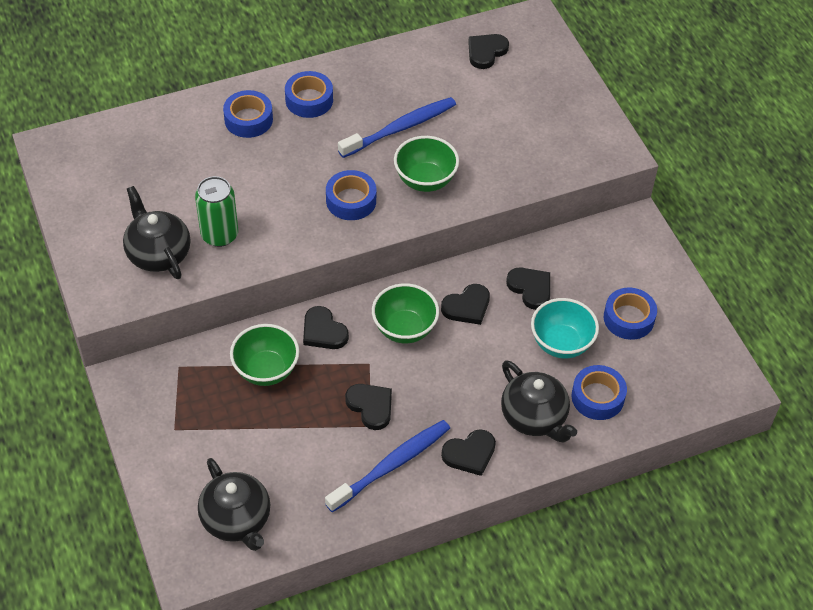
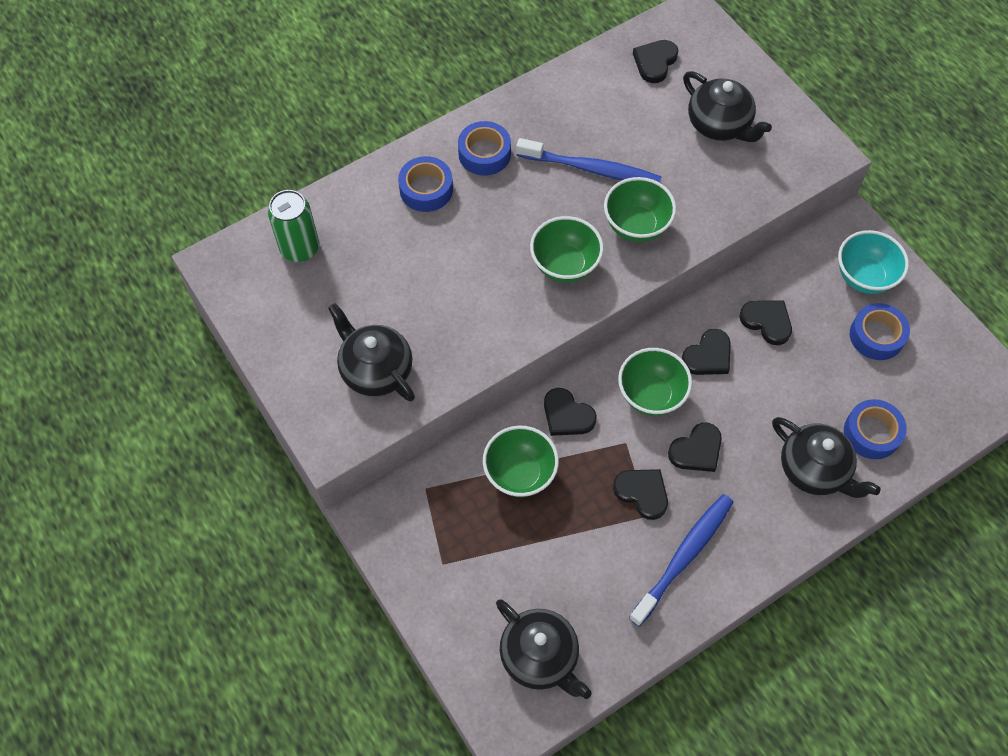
camera: 10 degrees left, 10 degrees up
(219, 235) = (436, 334): green can -> green can (300, 248)
(351, 200) = (565, 265): blue tape -> green bowl
(400, 128) = (591, 169): blue toothbrush -> blue toothbrush turned 60 degrees clockwise
(470, 454) = (760, 526): black heart -> black heart (696, 450)
(528, 112) = (719, 125): none -> black teapot
(561, 343) = (817, 379): turquoise bowl -> turquoise bowl (864, 277)

